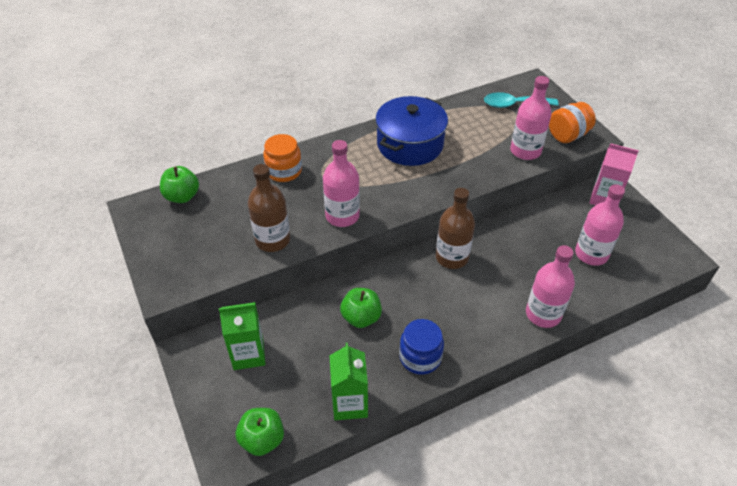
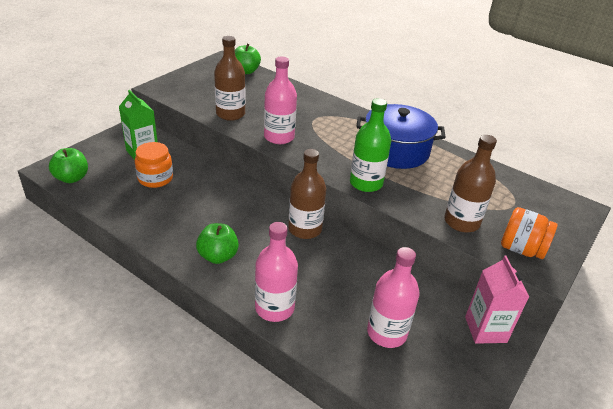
camera: 60 degrees right, 10 degrees down
(284, 171) = (305, 101): orange jar -> orange jar (155, 178)
(349, 404) = (117, 209): green carton -> none
(361, 317) = (204, 194): green apple -> green apple (218, 256)
(420, 357) = (179, 236): blue jar -> none
(449, 184) = (366, 183): none -> green bottle
(514, 104) = (525, 201): turquoise spoon -> none
(525, 151) = (461, 222): pink bottle -> brown bottle

